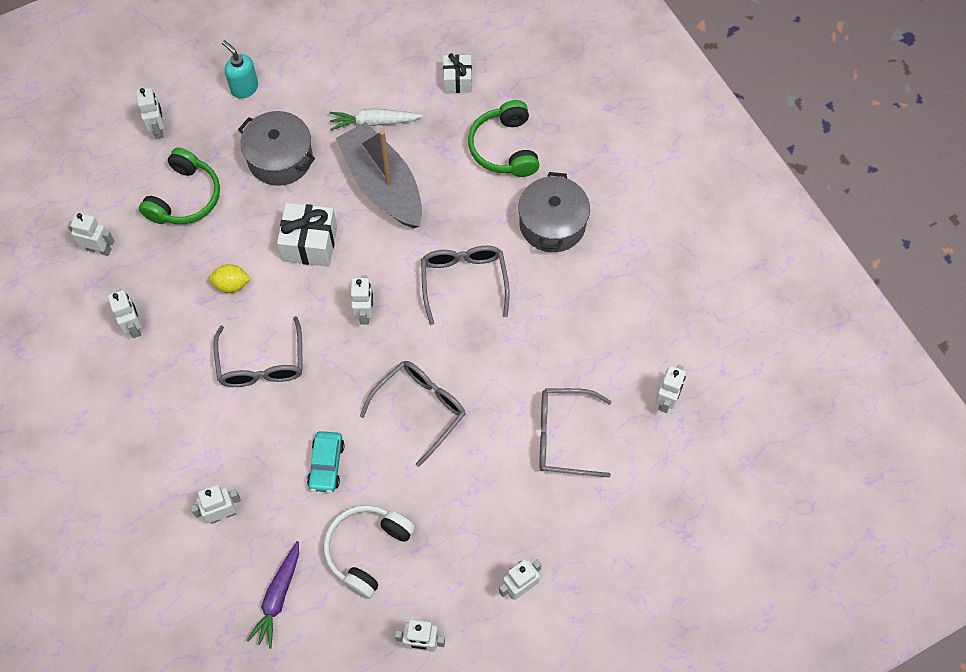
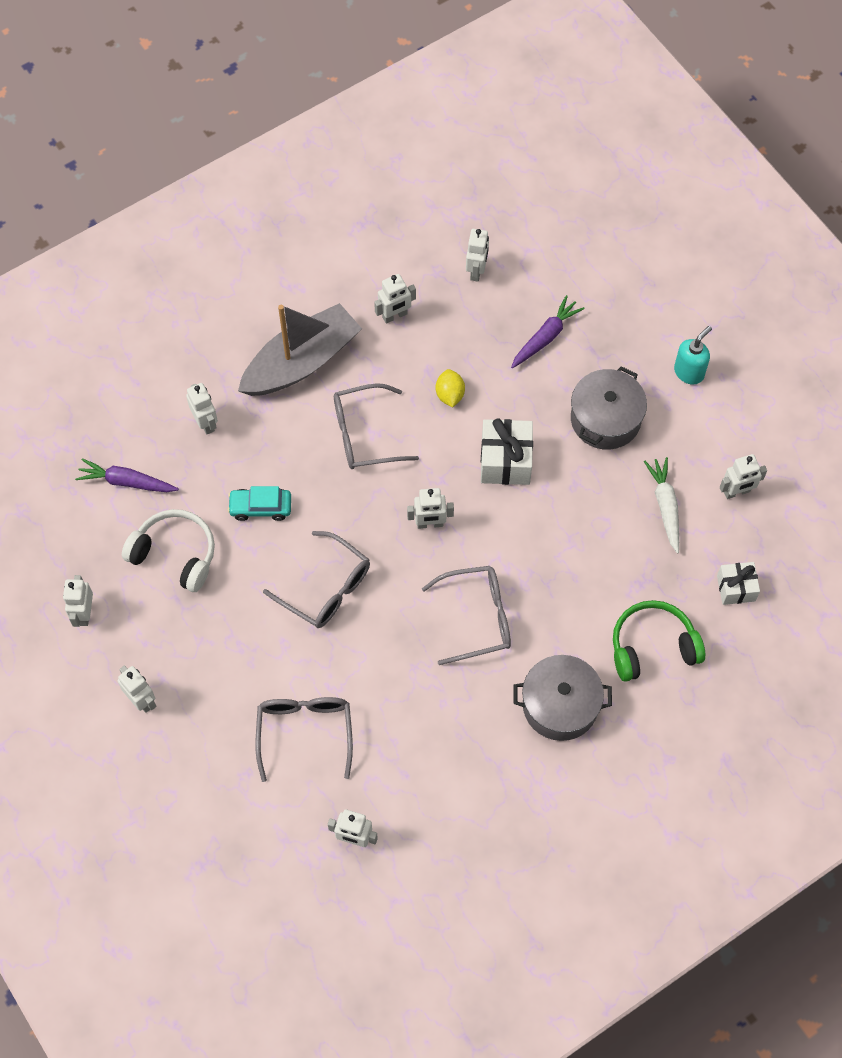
camera: 85 degrees right, 0 degrees up
(158, 129) = (624, 299): white robot -> white robot (737, 492)
(185, 197) = (545, 337): green headphones -> purple carrot
(382, 185) = (586, 524): grey boat -> grey boat (301, 362)

